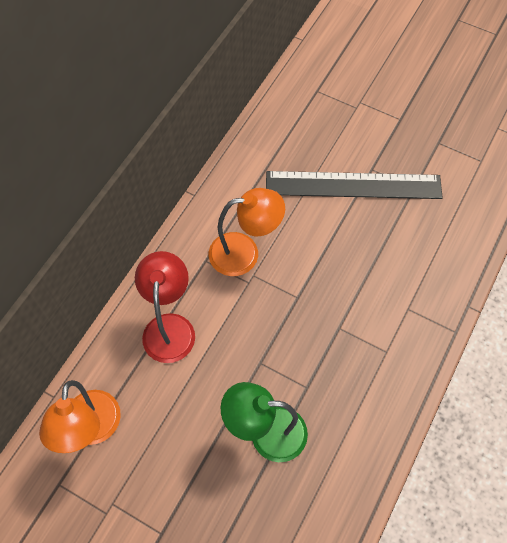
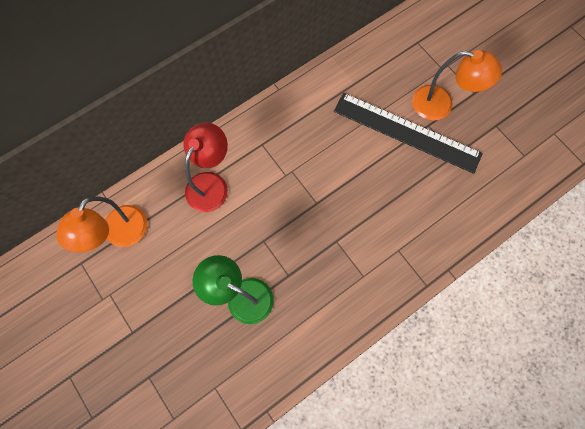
camera: 25 degrees right, 10 degrees up
(244, 253) = (294, 151): orange lamp -> orange lamp (441, 105)

